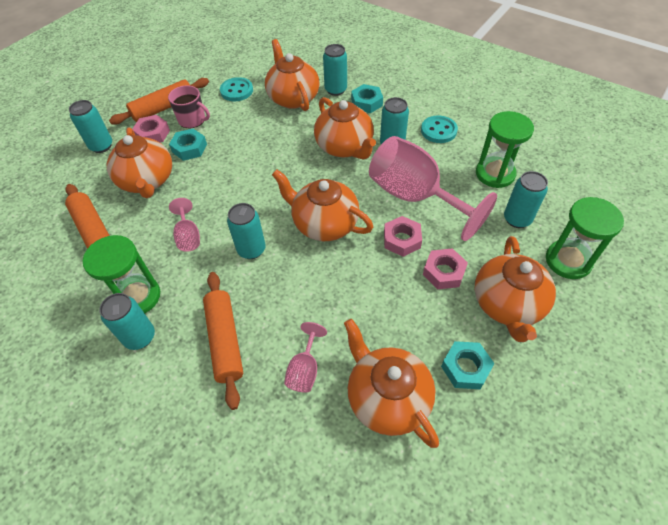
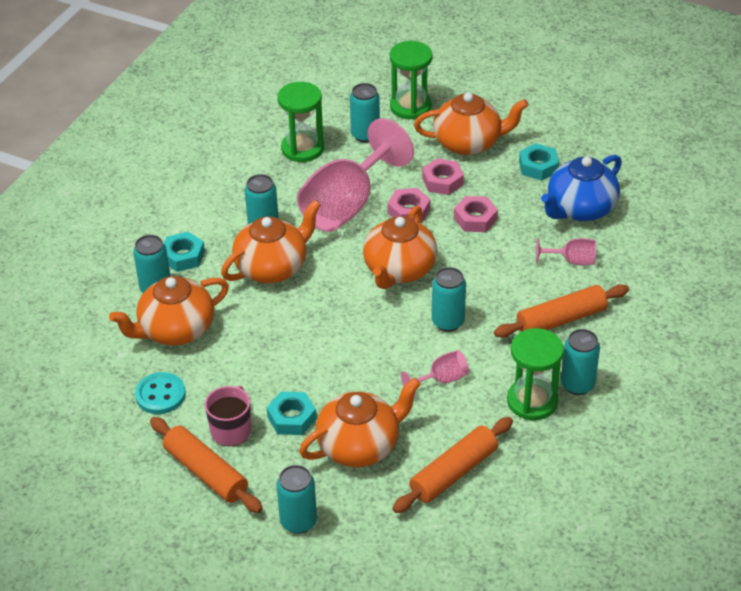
camera: 100 degrees left, 10 degrees down
(153, 134) = (266, 468): pink nut -> pink nut (475, 219)
(387, 397) = (580, 209): orange teapot -> blue teapot
(438, 131) = (234, 191): turquoise button -> none

